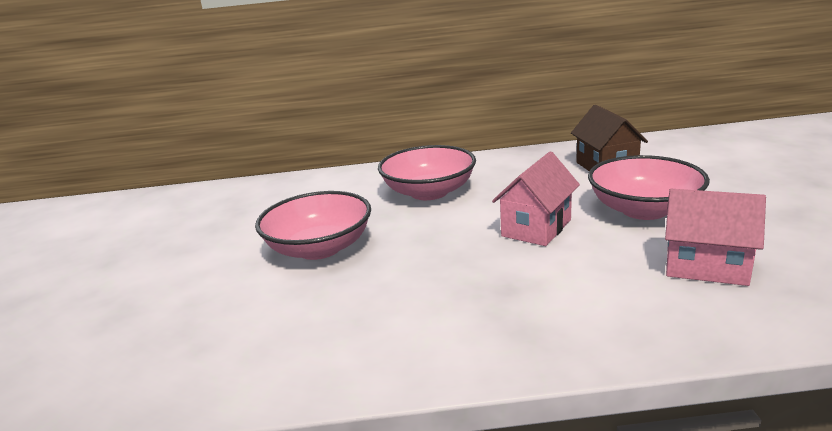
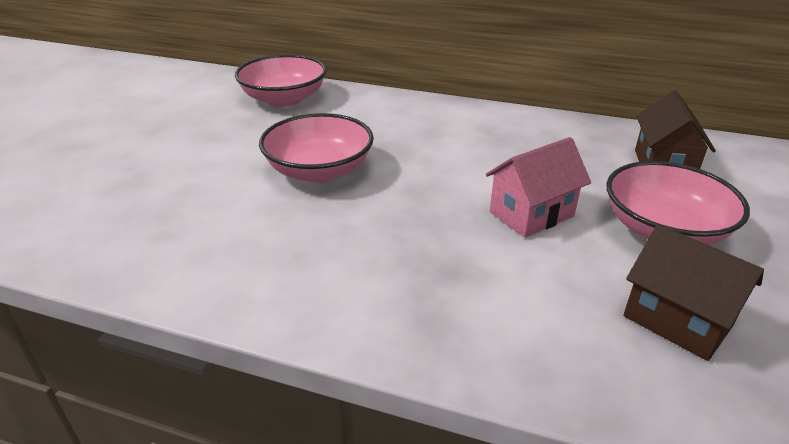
camera: 20 degrees right, 10 degrees up
(429, 192) = (458, 141): pink bowl -> pink bowl (284, 99)
(706, 266) = (677, 320): pink house -> brown house

